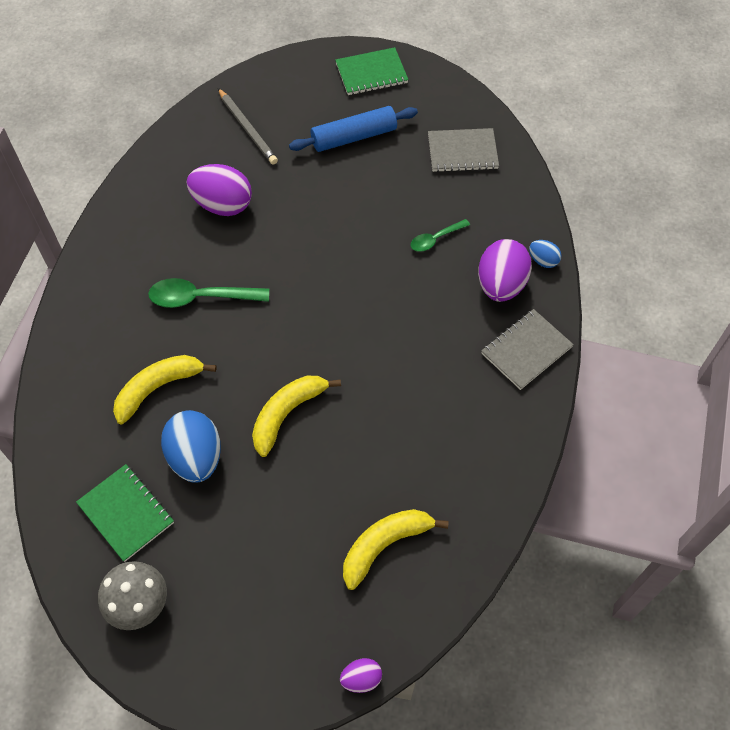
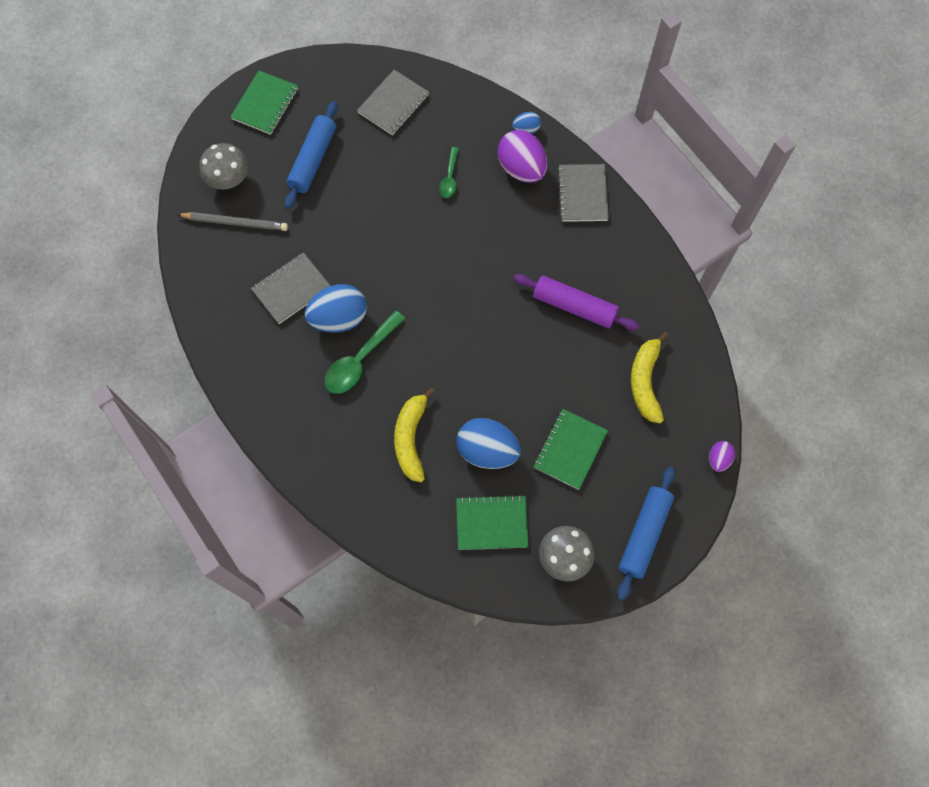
camera: 50 degrees left, 10 degrees up
(220, 663) = (644, 534): none -> blue rolling pin
(223, 205) = (291, 289): purple egg -> grey notebook
(226, 255) = (339, 318): none -> blue egg
(255, 528) = (570, 449): none -> green notebook
(281, 98) = (229, 179): none -> grey mushroom
(287, 414) = (503, 370): yellow banana -> none
(406, 425) = (574, 306): none -> purple rolling pin

